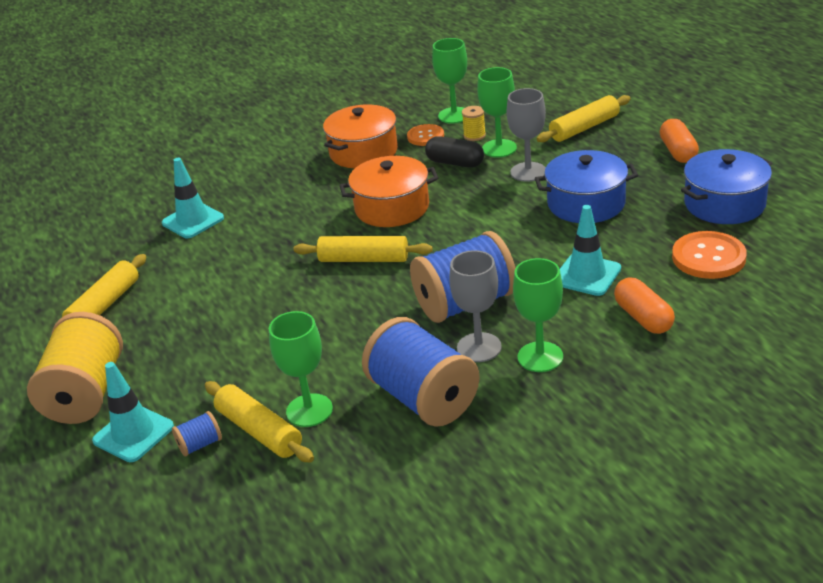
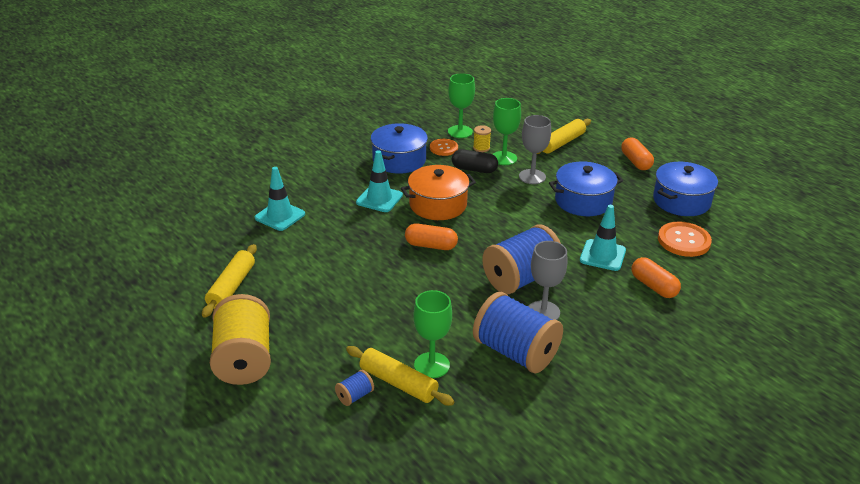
camera: 15 degrees left, 0 degrees up
(133, 434) = (296, 390): turquoise traffic cone -> turquoise traffic cone (379, 199)
(363, 152) = (399, 160): orange pot -> blue pot
(364, 259) = (431, 245): yellow rolling pin -> orange capsule
(540, 357) = (590, 318): green goblet -> none

